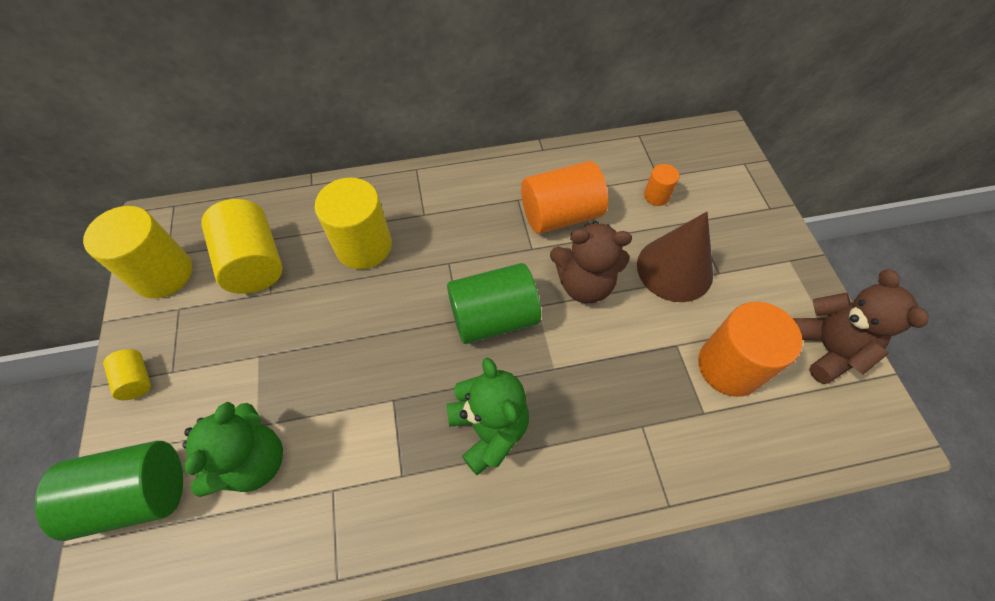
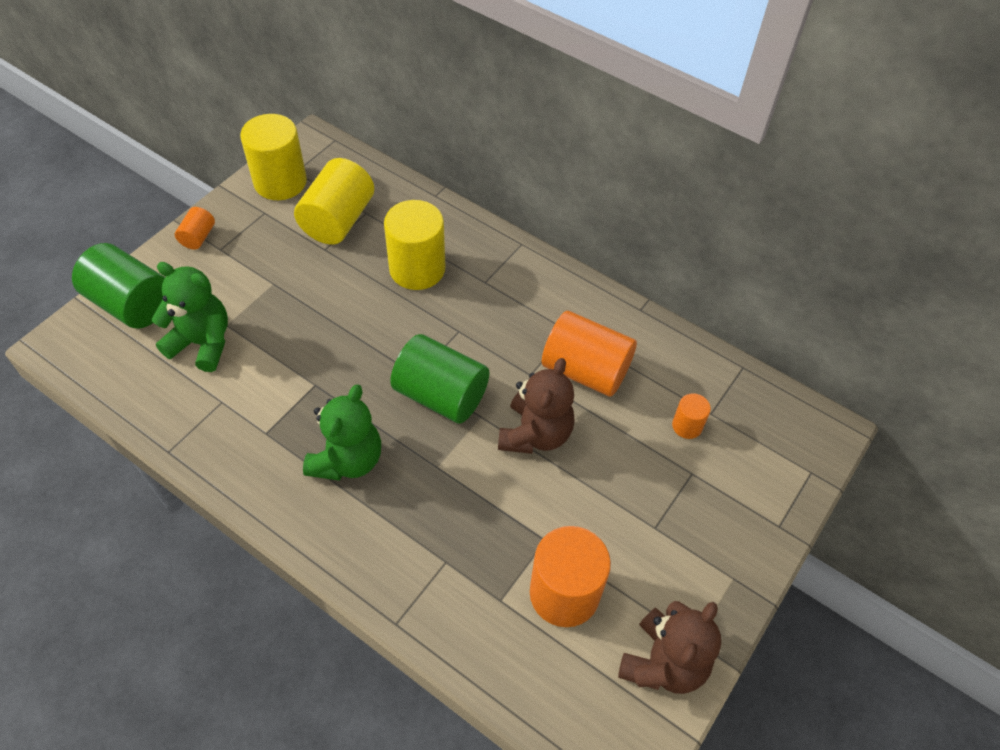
camera: 45 degrees right, 5 degrees down
(137, 380) = (198, 237): yellow cylinder -> orange cylinder
(253, 461) = (202, 343): green teddy bear -> green teddy bear turned 135 degrees counterclockwise
(584, 284) = (535, 434): brown teddy bear -> brown teddy bear turned 120 degrees counterclockwise
(674, 269) = (621, 490): brown cone -> none

